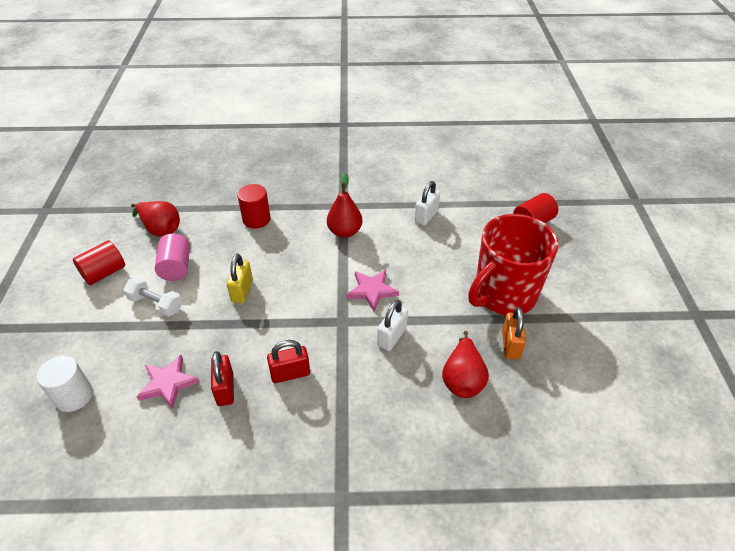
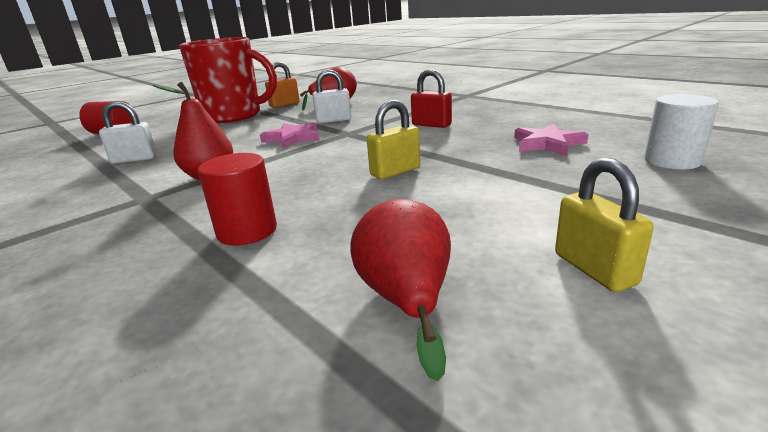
camera: 130 degrees left, 20 degrees down
(104, 273) = (594, 269): red cylinder -> yellow padlock
(156, 304) = (516, 195): white dumbbell -> none
(176, 267) = (447, 222): pink cylinder -> none
(225, 389) = (494, 130): red padlock -> none

